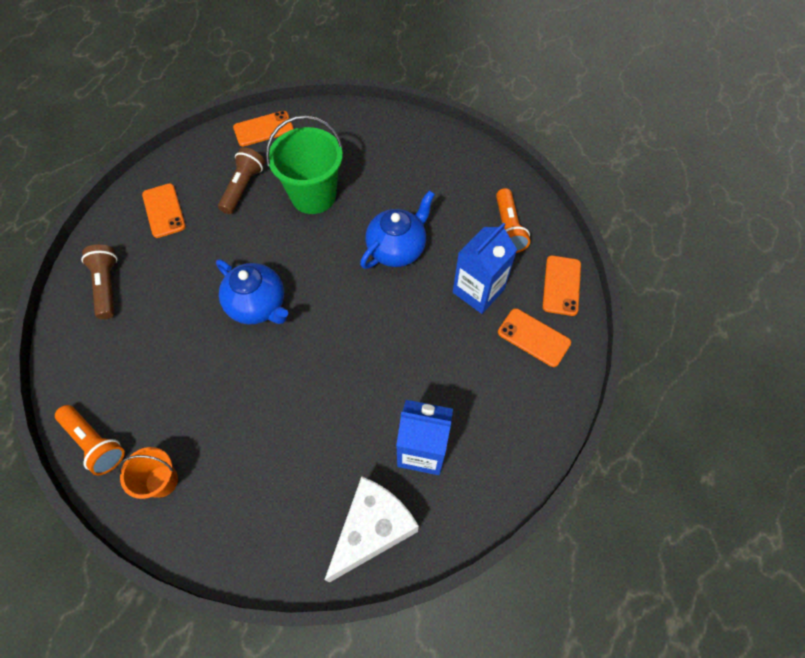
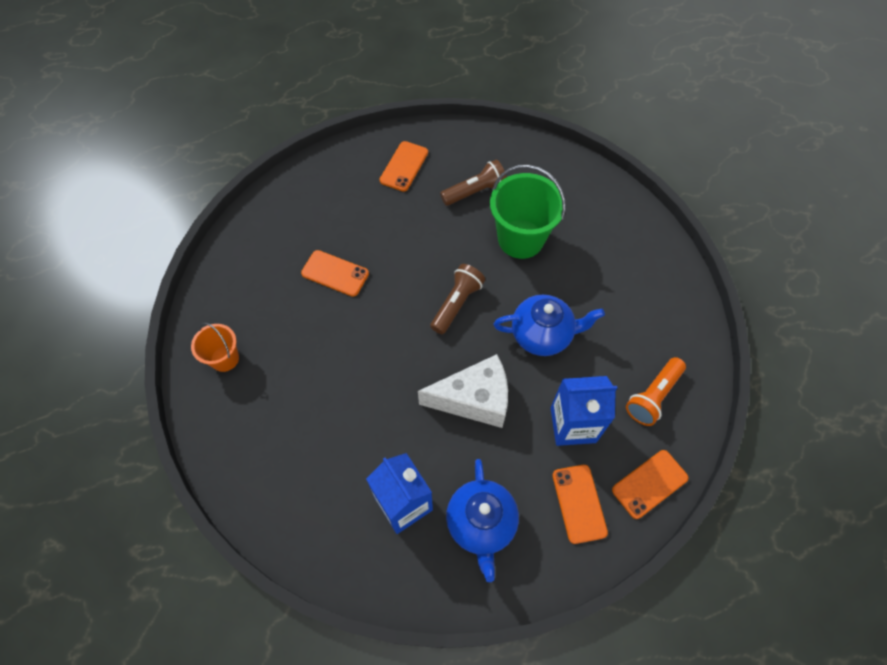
camera: 45 degrees right, 0 degrees up
(95, 443) = (213, 296): orange flashlight -> none
(107, 286) = (318, 193): brown flashlight -> brown flashlight (457, 304)
(258, 305) = (398, 291): blue teapot -> blue teapot (481, 523)
(263, 129) = (535, 155): orange phone -> orange phone (335, 273)
(372, 529) = (314, 524): white cheese -> white cheese (474, 400)

